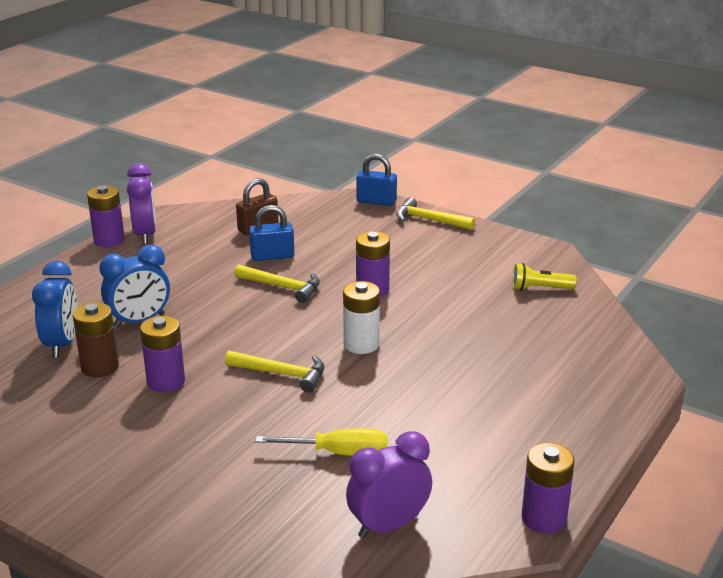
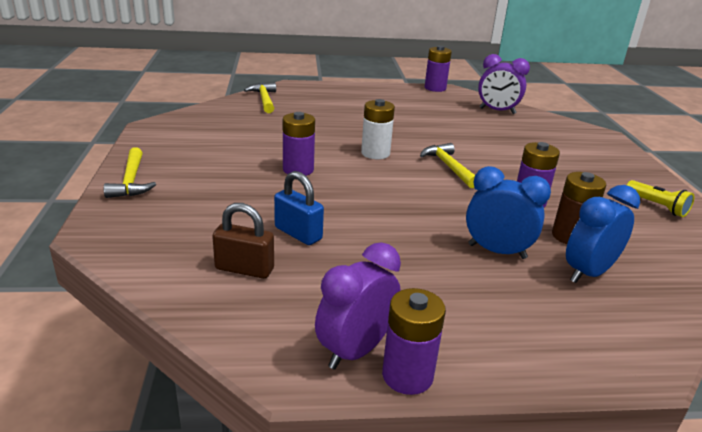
camera: 130 degrees left, 0 degrees up
(282, 287) = (345, 207): yellow hammer -> yellow hammer (264, 99)
(338, 453) = (478, 132): yellow screwdriver -> none
(376, 201) = (102, 220): blue padlock -> none
(540, 288) = (221, 119): yellow flashlight -> yellow flashlight (657, 206)

